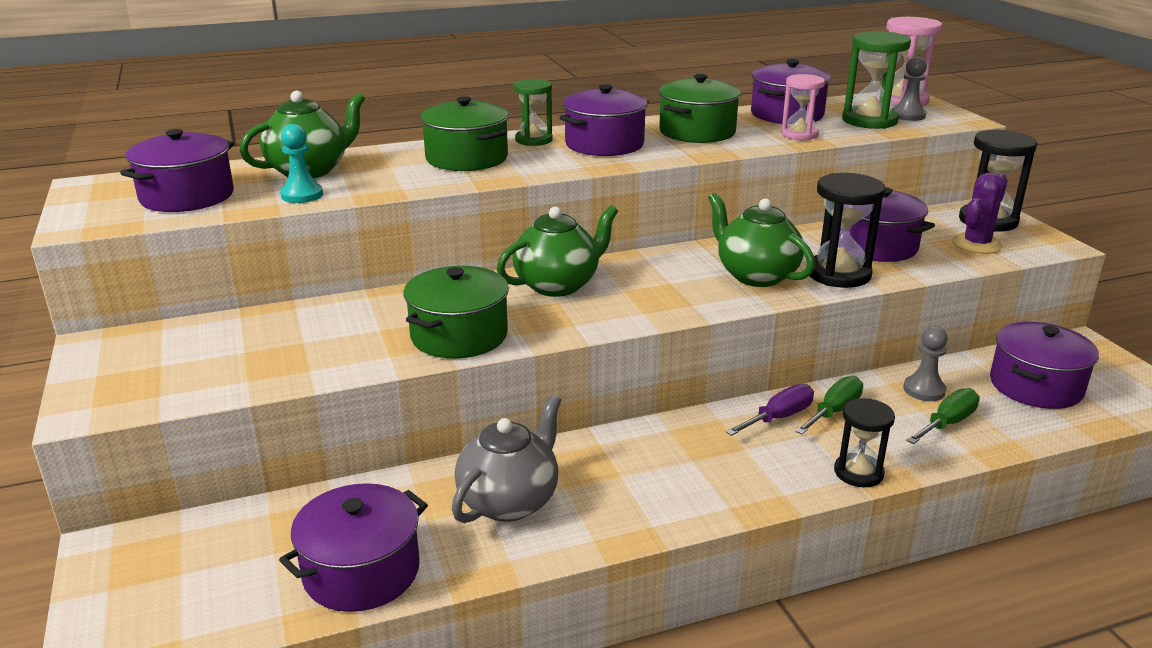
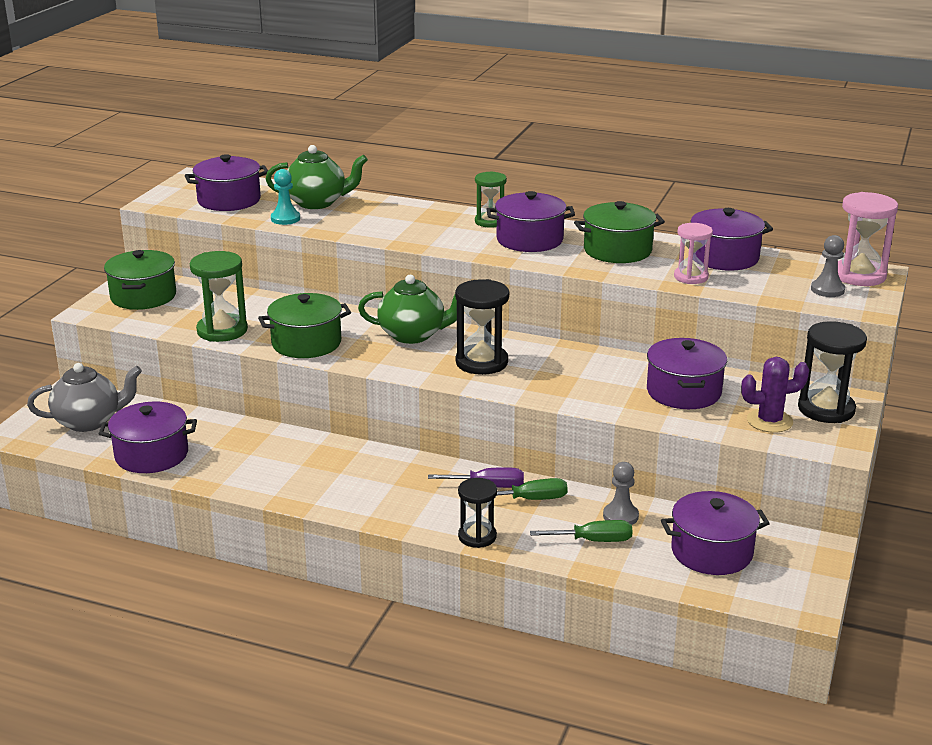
camera: 40 degrees right, 0 degrees up
(466, 158) = (421, 222): green pot -> green pot (143, 296)
(510, 501) = (264, 457): grey teapot -> grey teapot (89, 422)
(756, 275) = (550, 377): green teapot -> none
(838, 274) = (609, 399): black hourglass -> black hourglass (481, 362)
(869, 121) = (780, 284): green hourglass -> green hourglass (222, 330)

